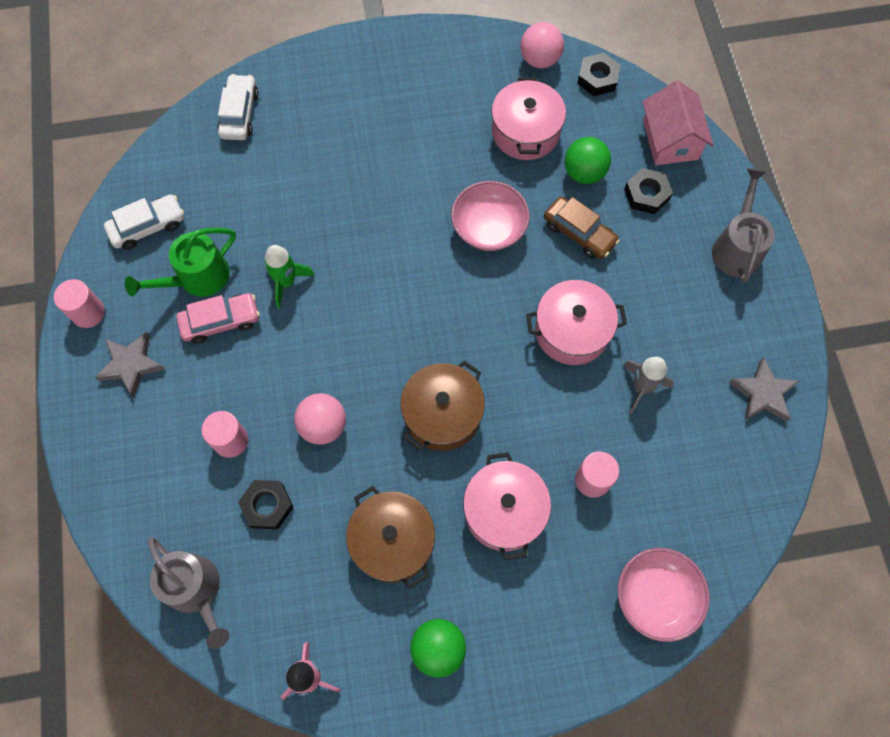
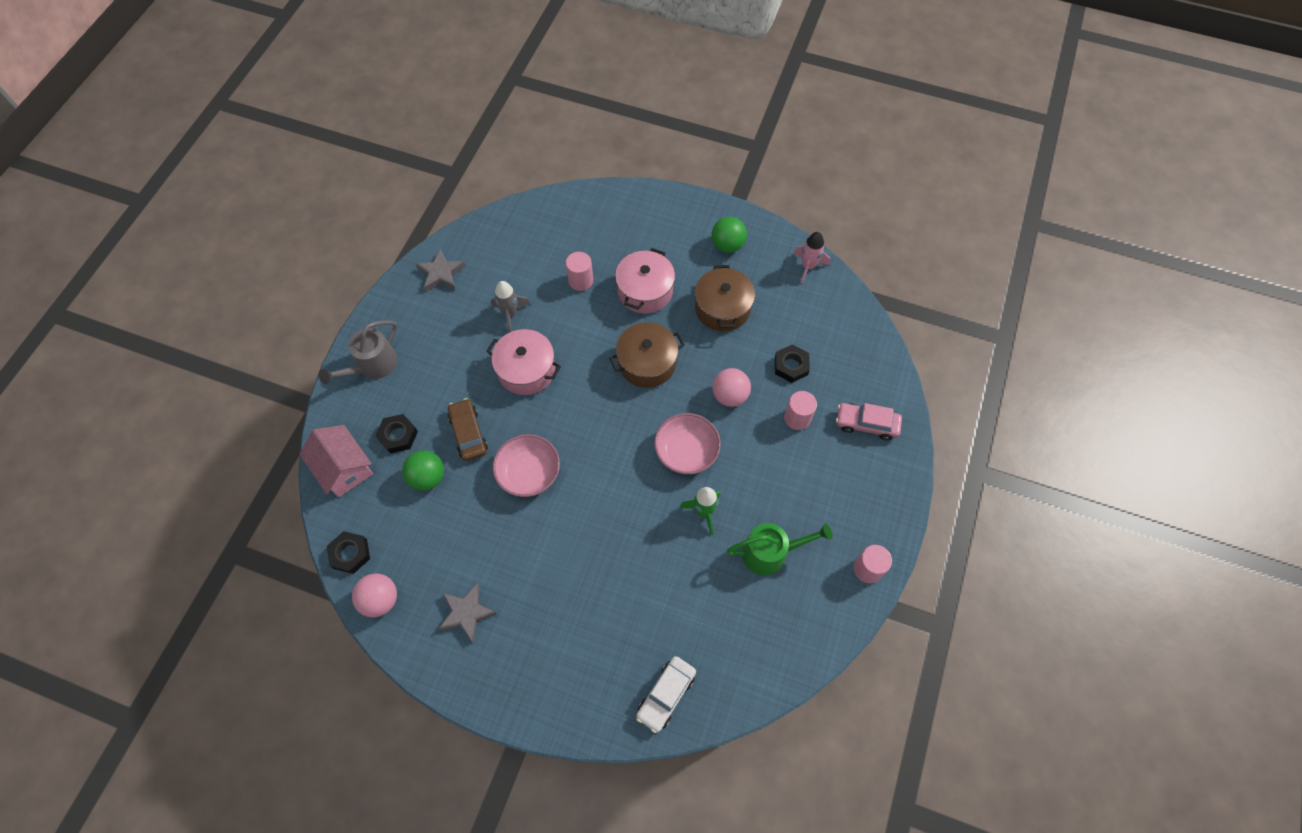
camera: 150 degrees left, 5 degrees down
(131, 365) = (848, 508): grey star -> grey star (466, 613)
(148, 227) = (792, 621): white car -> none
(196, 590) = (857, 341): grey watering can -> none
(221, 322) = (767, 507): pink car -> pink car (866, 424)
(525, 132) = (443, 537): pink pot -> none
(656, 596) = (590, 210): pink bowl -> pink bowl (686, 451)
(670, 140) = (343, 468): pink house -> pink house turned 60 degrees counterclockwise

